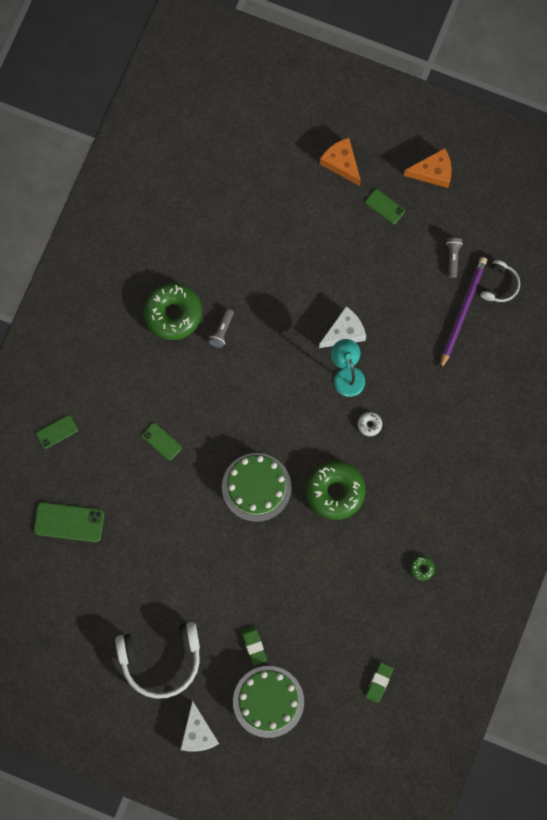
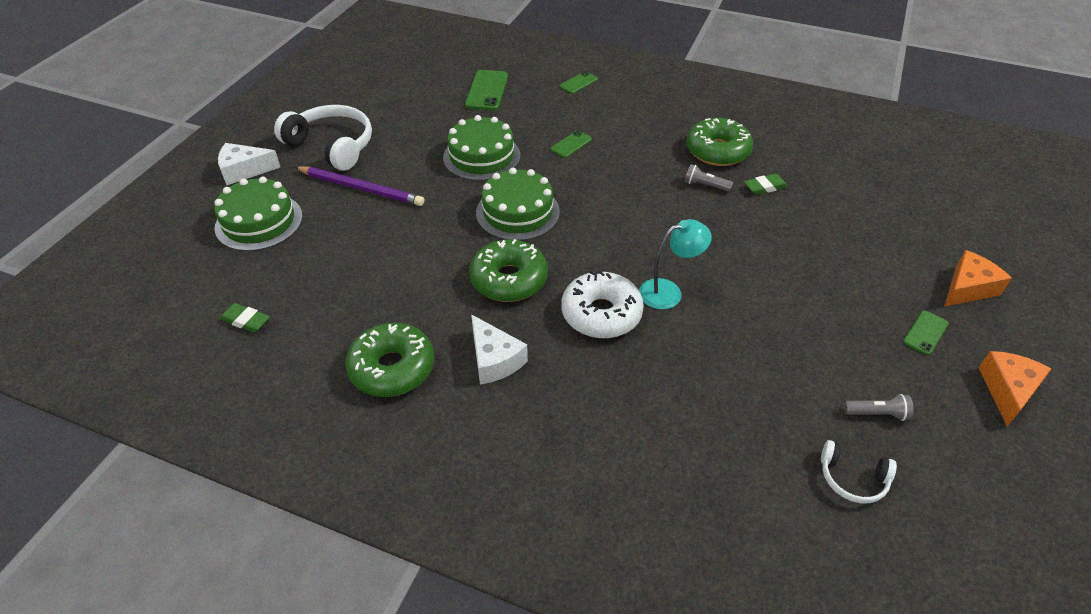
camera: 90 degrees right, 30 degrees down
(57, 432) = (578, 83): green phone -> green phone turned 75 degrees clockwise
(161, 660) = (332, 146): white headphones -> white headphones turned 135 degrees clockwise
(179, 521) = (481, 156): none -> green cake
(254, 645) = (328, 210): green eraser -> green eraser (765, 187)
(344, 332) = (727, 289): white cheese -> white cheese (494, 360)
(369, 425) = (601, 314): white donut -> white donut, size x2.38
(422, 568) = (392, 368): green donut -> green donut, size x2.38
(433, 172) = (1007, 390): orange cheese -> orange cheese turned 150 degrees counterclockwise
(462, 312) = (791, 425): purple pencil -> purple pencil (360, 188)

